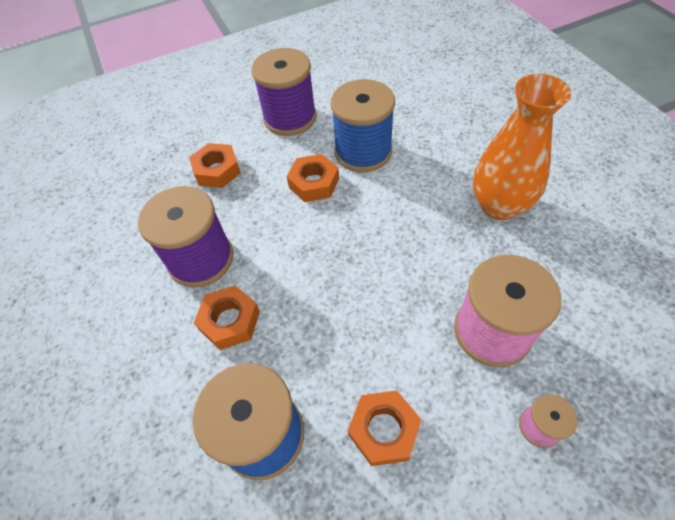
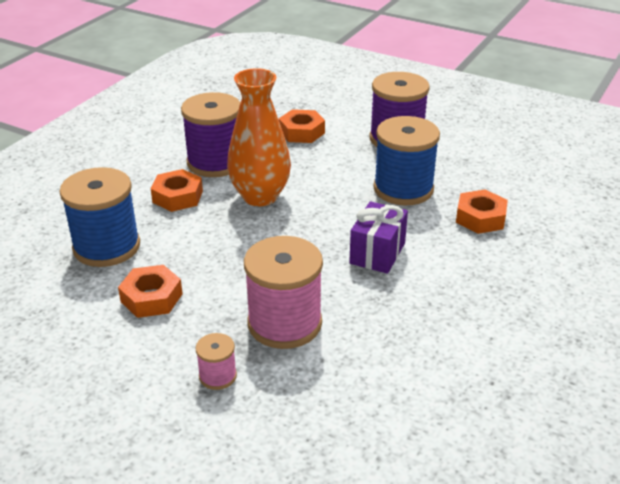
camera: 50 degrees right, 20 degrees down
(314, 183) = (340, 179): orange nut -> orange nut (480, 218)
(437, 215) = (377, 253): none -> purple gift
(499, 206) = (428, 284): orange vase -> orange vase (260, 196)

